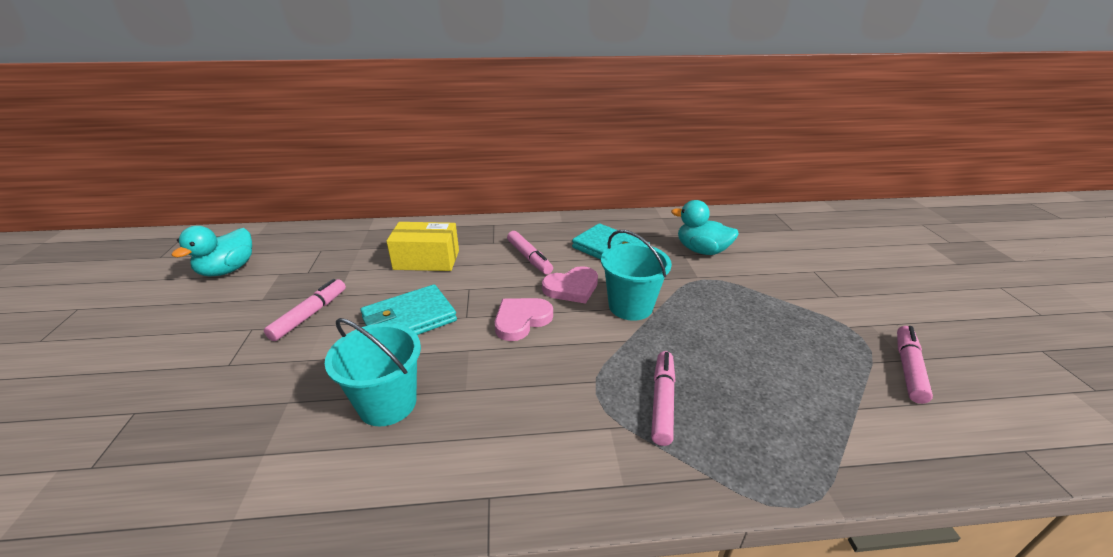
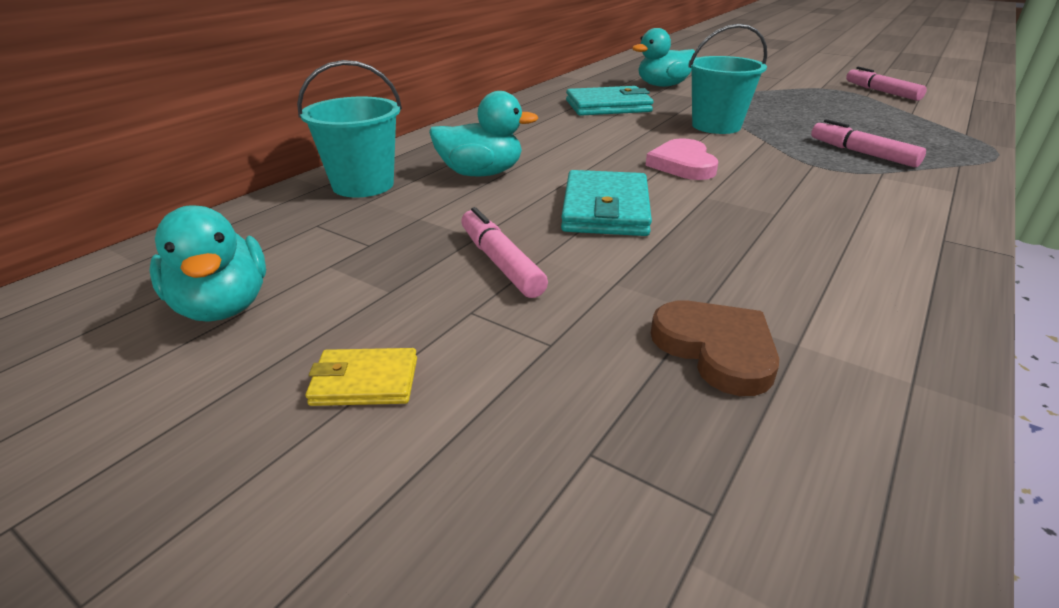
camera: 50 degrees left, 0 degrees up
(177, 330) = (364, 381): none -> yellow wallet
(242, 422) = (716, 349): none -> brown heart
(387, 403) = (763, 253): turquoise bucket -> turquoise bucket (363, 185)
(426, 260) = (481, 173): yellow box -> turquoise duck
(529, 258) = (567, 134): pink marker -> none
(572, 288) = (654, 134): pink heart -> none

